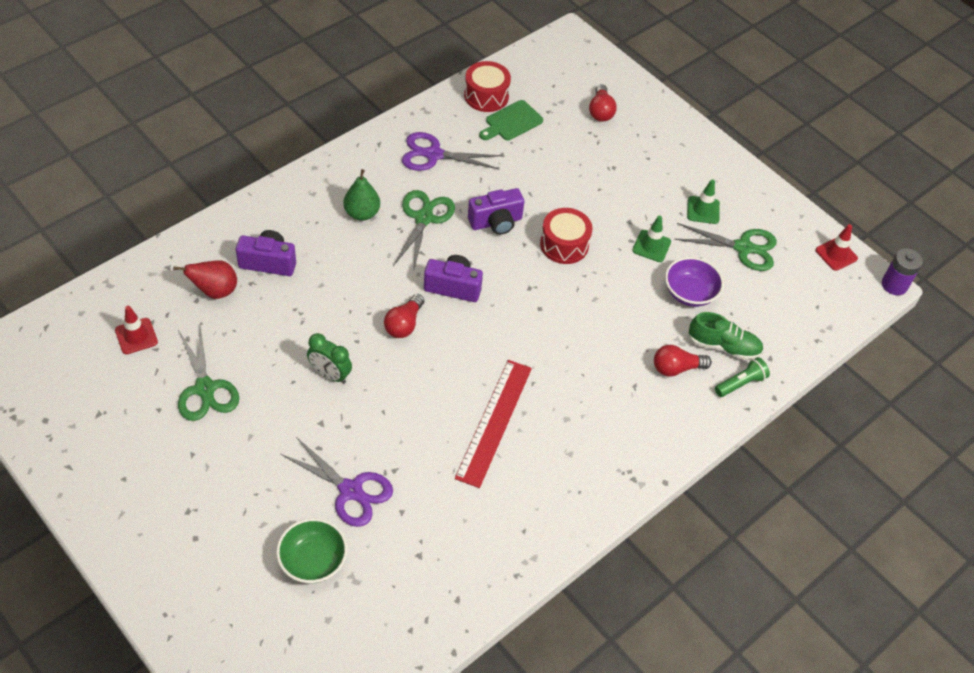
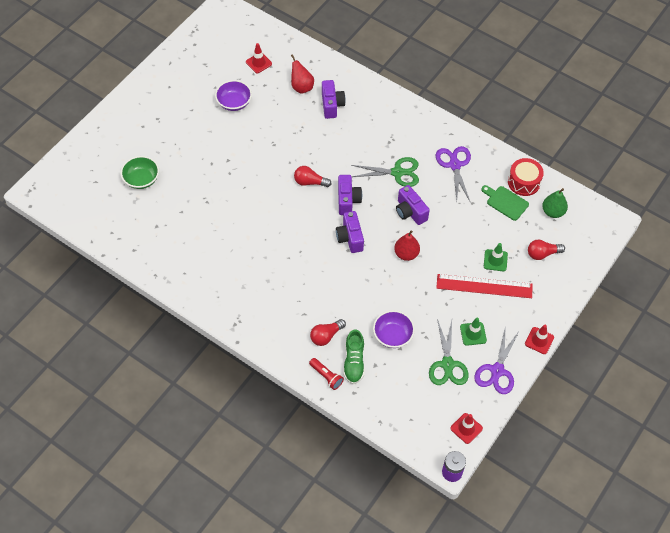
camera: 80 degrees right, 5 degrees up
(205, 389) = (234, 103): green scissors -> purple bowl
(330, 374) = (261, 156): green clock -> none
(351, 491) = (188, 185): purple scissors -> purple scissors (497, 371)
(362, 213) = (388, 140): green pear -> green pear (553, 212)
(494, 422) = (254, 243): red ruler -> red ruler (484, 286)
(519, 300) = (350, 238): none -> purple camera
(564, 244) = (406, 254): red drum -> red pear
(651, 246) = (426, 306): green traffic cone -> green traffic cone (495, 260)
(676, 368) = (326, 336): red light bulb -> red light bulb turned 105 degrees counterclockwise
(724, 151) = (539, 340): none -> red traffic cone
(740, 383) = (326, 376): green flashlight -> red flashlight

